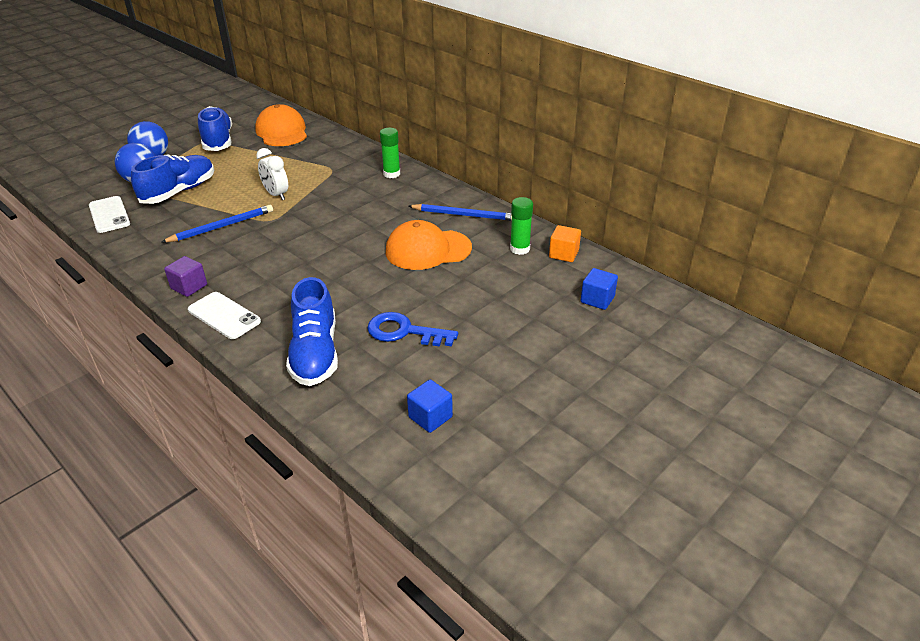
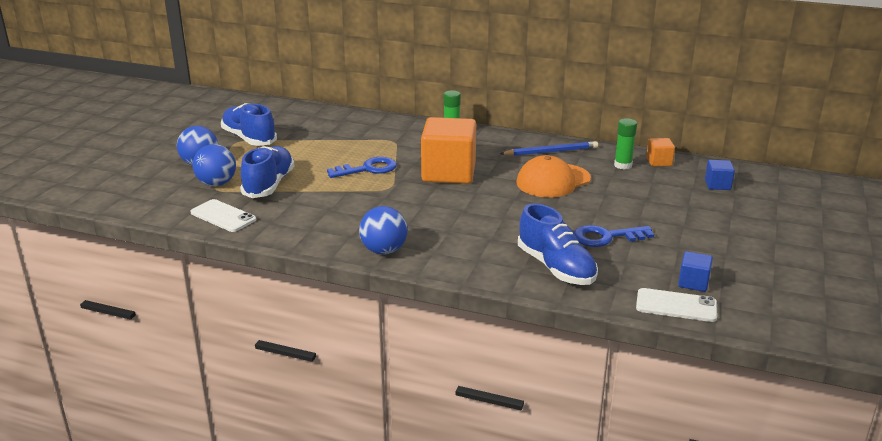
camera: 25 degrees left, 10 degrees down
(189, 287) = (384, 250): purple cube -> blue ball
(222, 226) = (350, 202): blue pencil -> none
(224, 315) = (445, 262): white phone -> white phone (676, 306)
(276, 195) = (368, 169): white clock -> blue key
(282, 132) = (304, 121): orange cap -> none
(341, 216) = (448, 173): none -> orange cube

